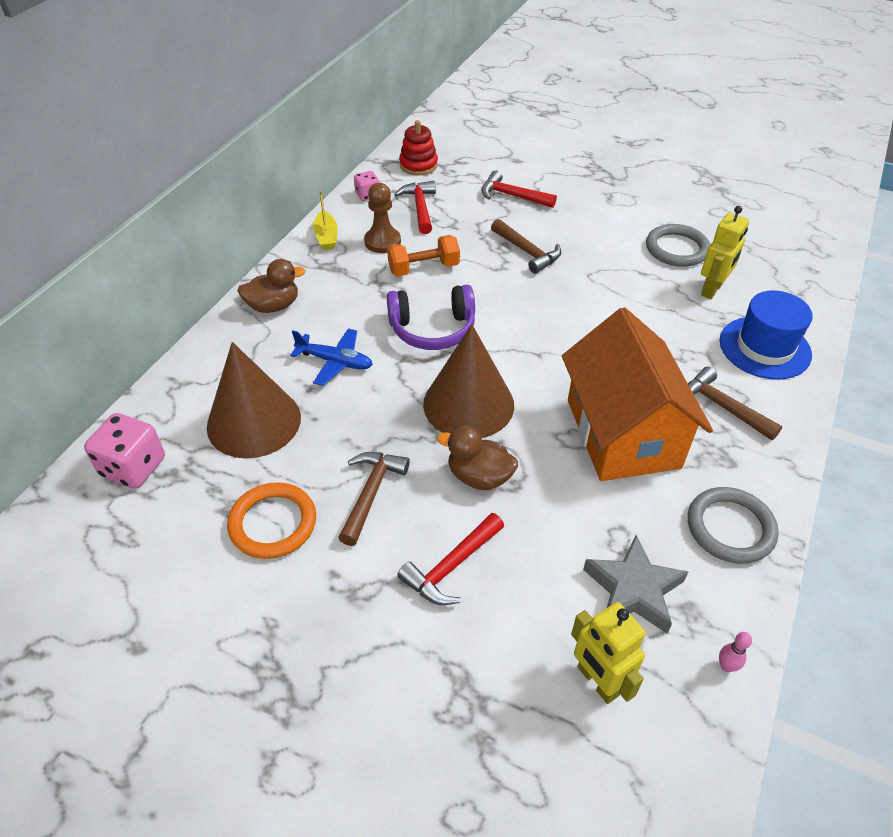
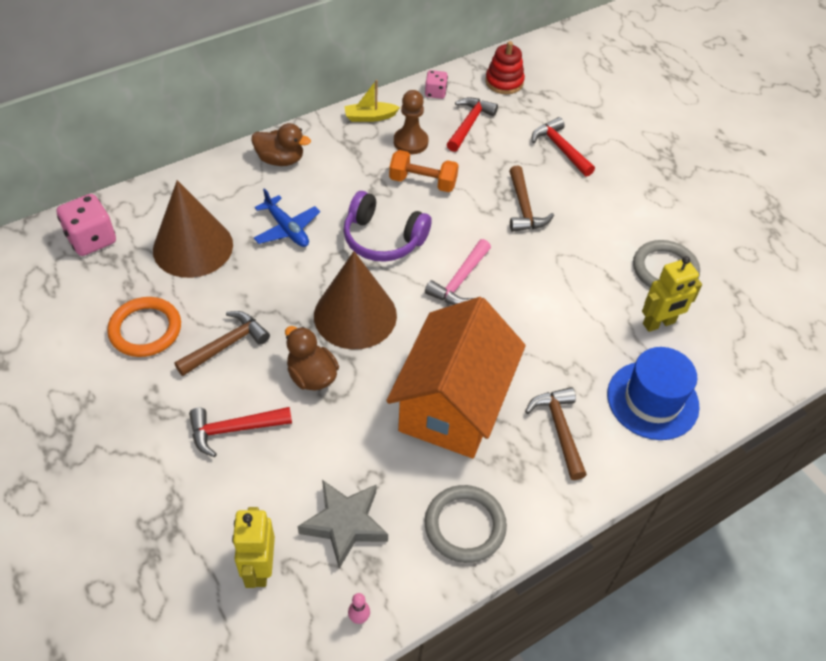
camera: 30 degrees right, 5 degrees up
(326, 237) = (370, 117): yellow boat -> yellow boat turned 60 degrees clockwise
(531, 332) = (459, 281): none -> pink hammer

